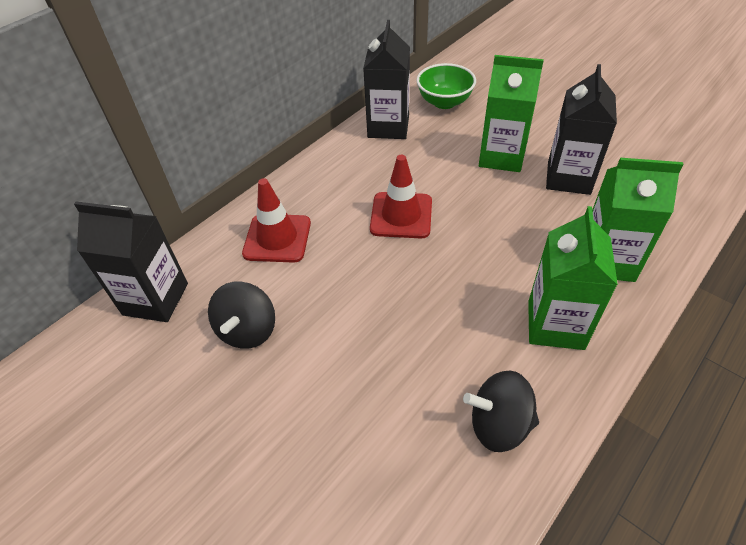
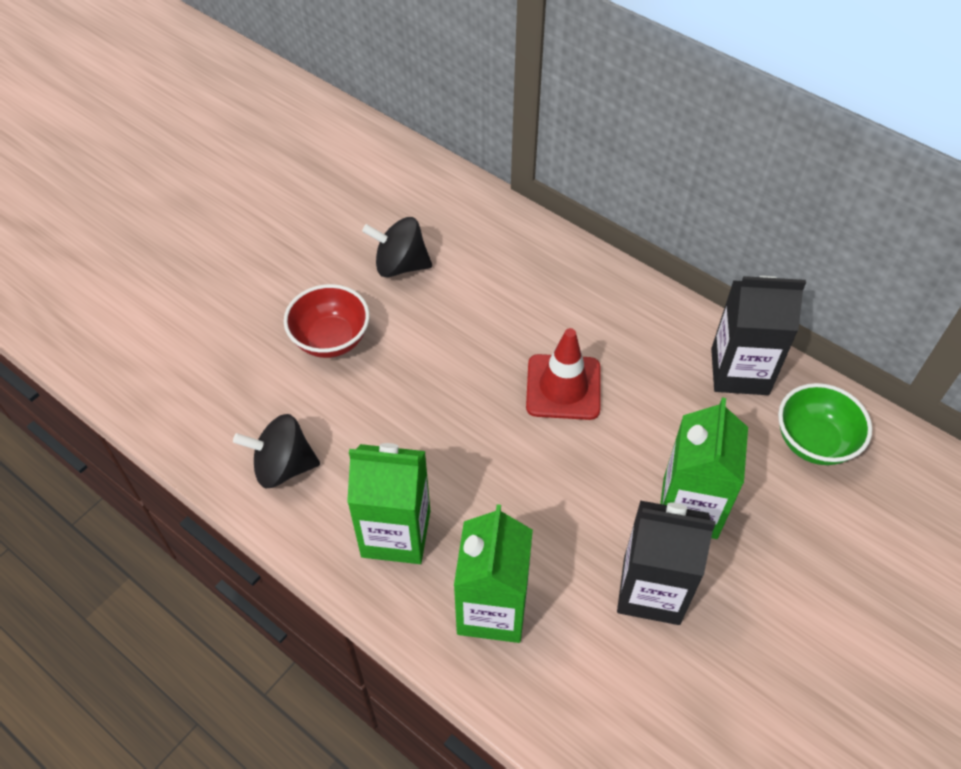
camera: 85 degrees right, 5 degrees up
(155, 299) = (439, 192): black carton -> none
(277, 238) = (521, 274): red traffic cone -> none
(338, 390) = (331, 339): none -> red bowl
(499, 424) = (283, 466): black spinning top -> black spinning top turned 90 degrees counterclockwise

